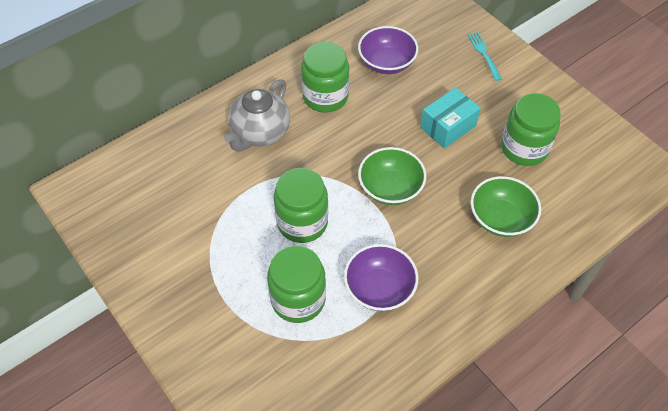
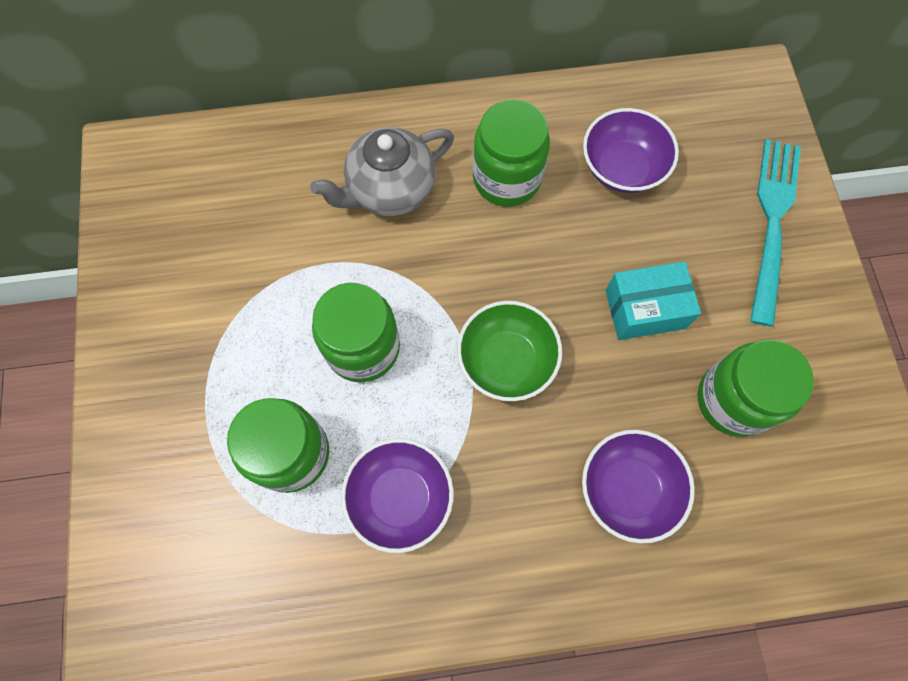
camera: 30 degrees right, 15 degrees up
(484, 54) = (772, 221): turquoise fork -> turquoise fork, size x1.93
(500, 218) = (628, 489): green bowl -> purple bowl

